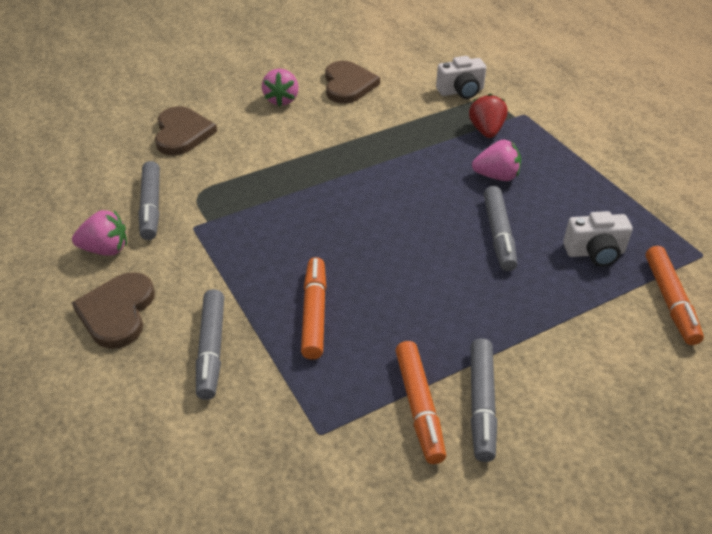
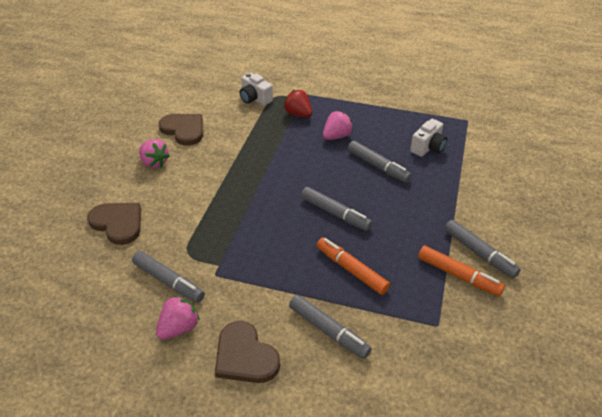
camera: 45 degrees left, 0 degrees up
(379, 250) = (335, 213): none -> grey marker
(461, 91) = (255, 99): white camera -> white camera turned 105 degrees clockwise
(670, 301) = (482, 150): orange marker -> none

